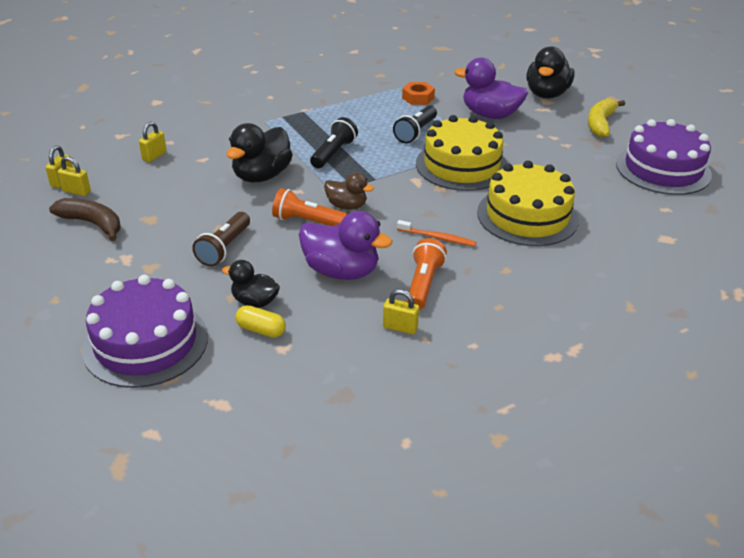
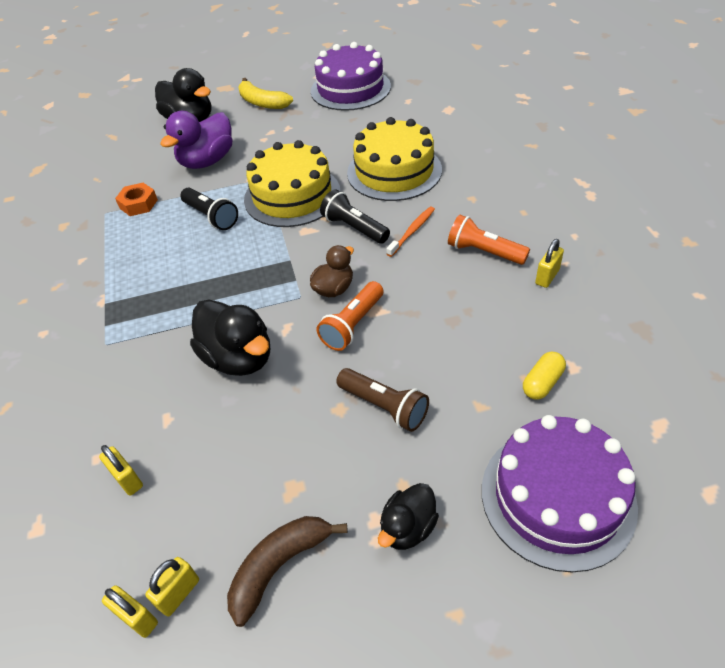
camera: 70 degrees left, 10 degrees up
(254, 302) = (493, 384): black duck -> black duck (408, 528)
(333, 153) = (220, 287): black flashlight -> black flashlight (354, 228)
(341, 271) = (452, 307): purple duck -> none

